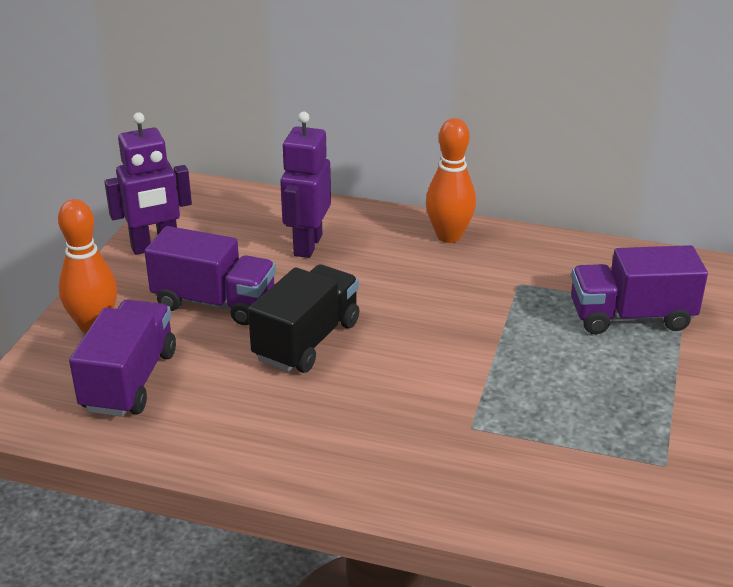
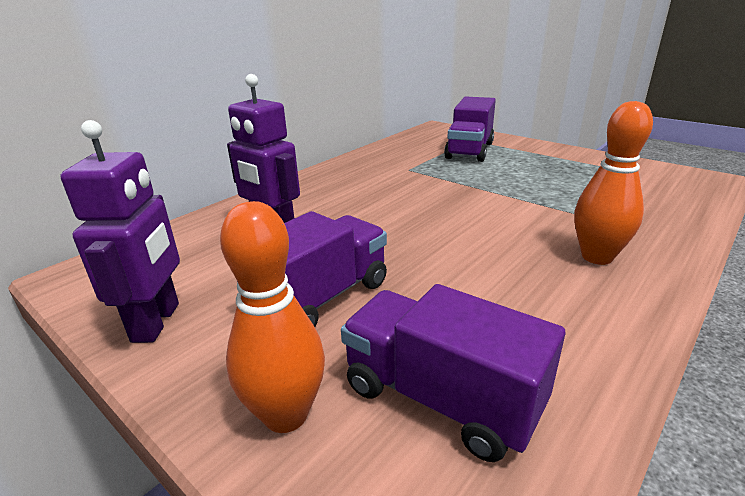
camera: 65 degrees left, 5 degrees down
(307, 341) = (428, 257): black truck -> none
(449, 236) = (328, 177): orange bowling pin -> orange bowling pin (597, 257)

